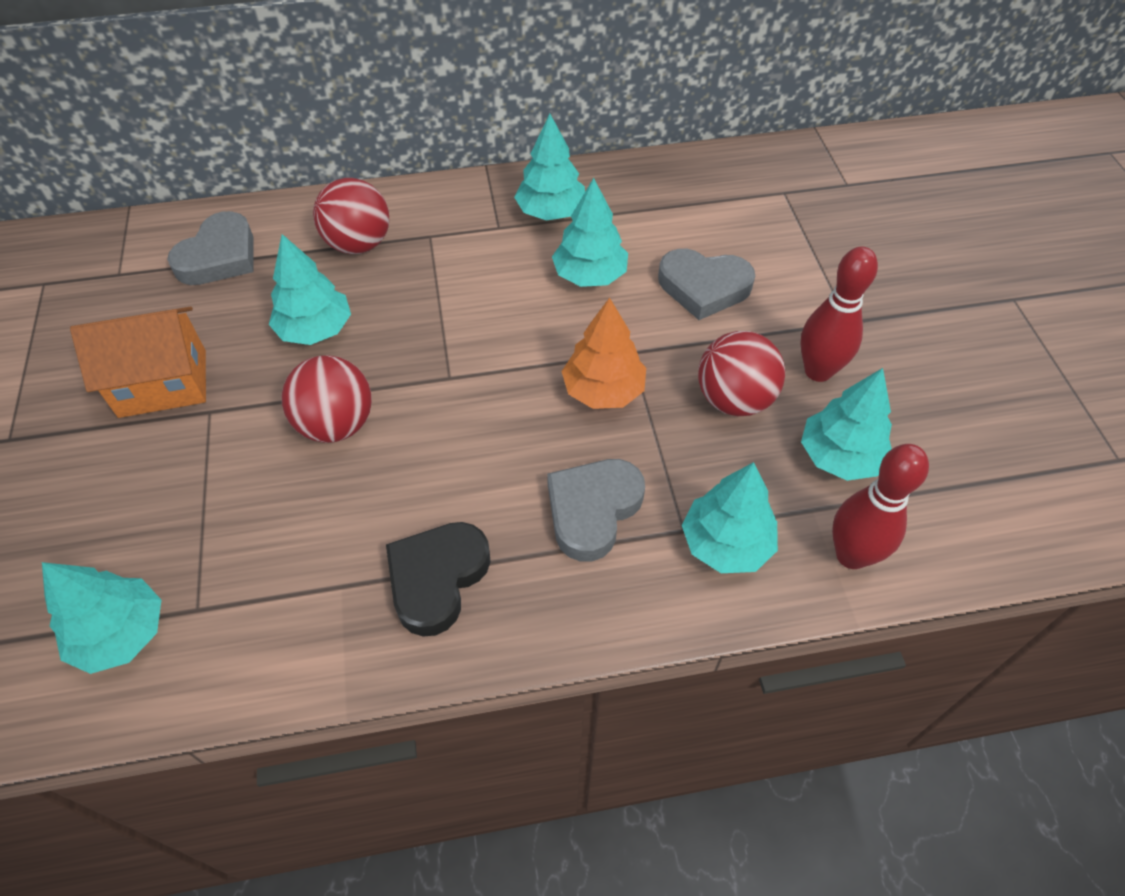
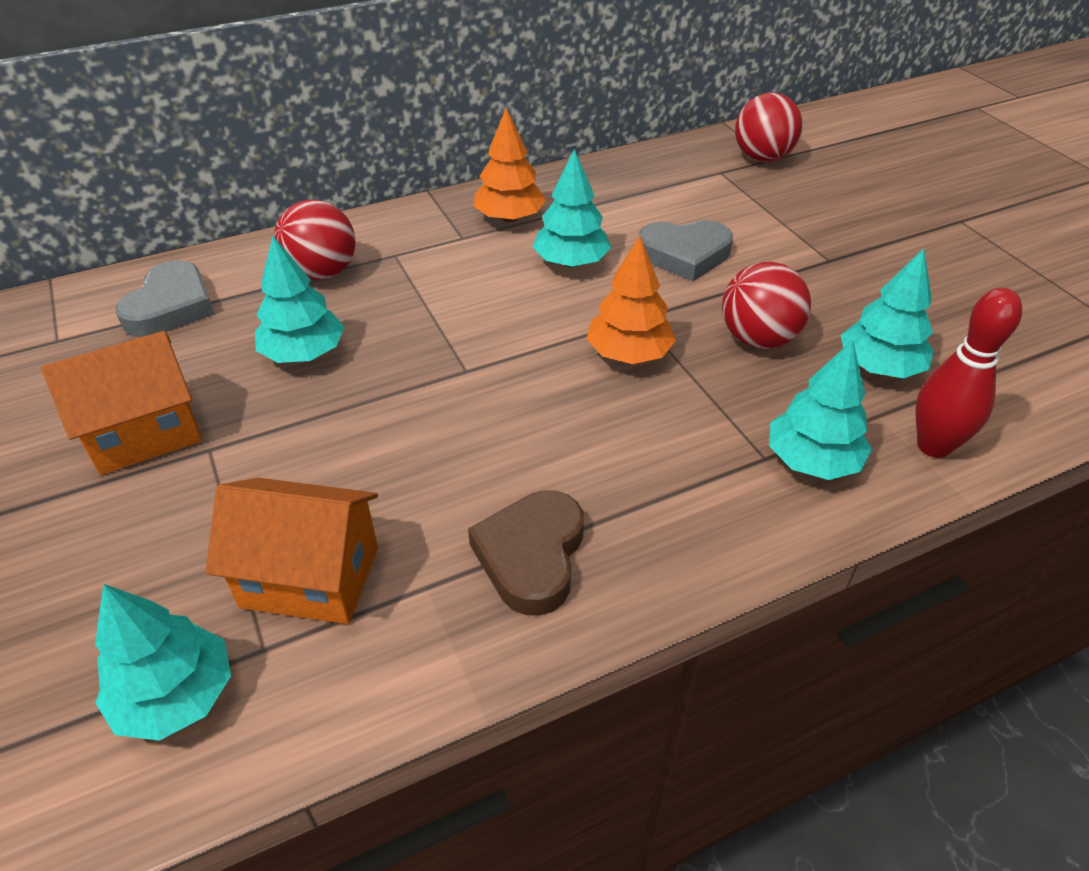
camera: 15 degrees left, 10 degrees down
(252, 554) = (310, 577): none -> orange house
(336, 424) = (361, 434): red ball -> red ball (762, 158)
(437, 579) = (531, 556): black heart -> brown heart
(551, 212) = (509, 218): turquoise tree -> orange tree
(592, 510) = (667, 459): grey heart -> none
(818, 371) = (823, 303): red bowling pin -> none

